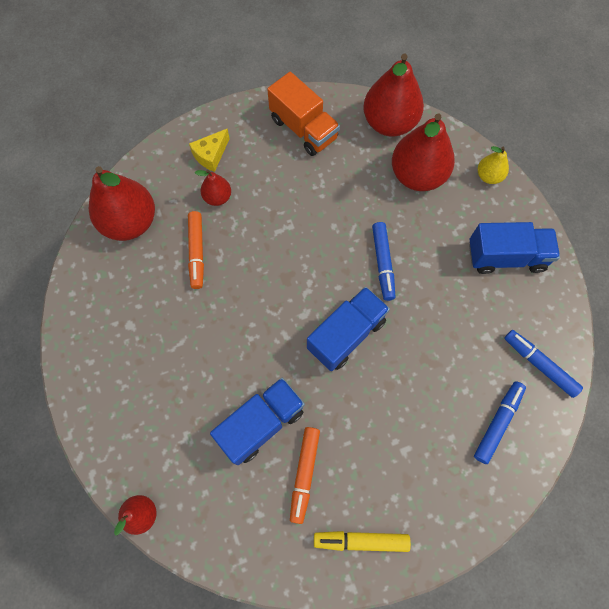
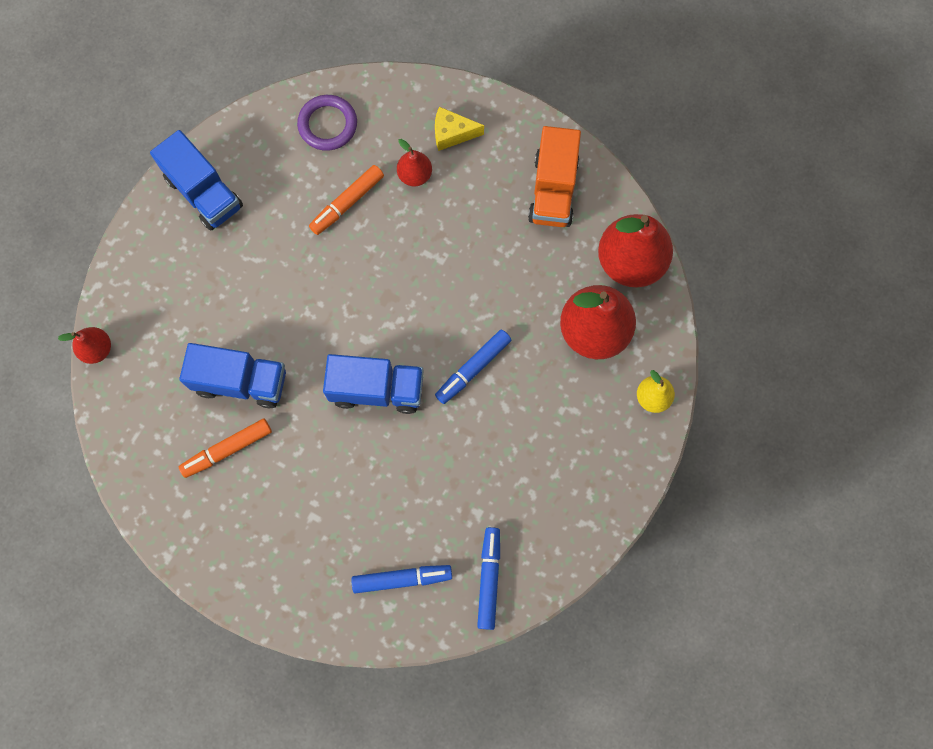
camera: 50 degrees right, 5 degrees up
(130, 222) = (328, 125): red pear -> purple ring
(361, 540) = (209, 536): yellow marker -> none
(506, 257) = (576, 474): blue truck -> blue truck (204, 193)

